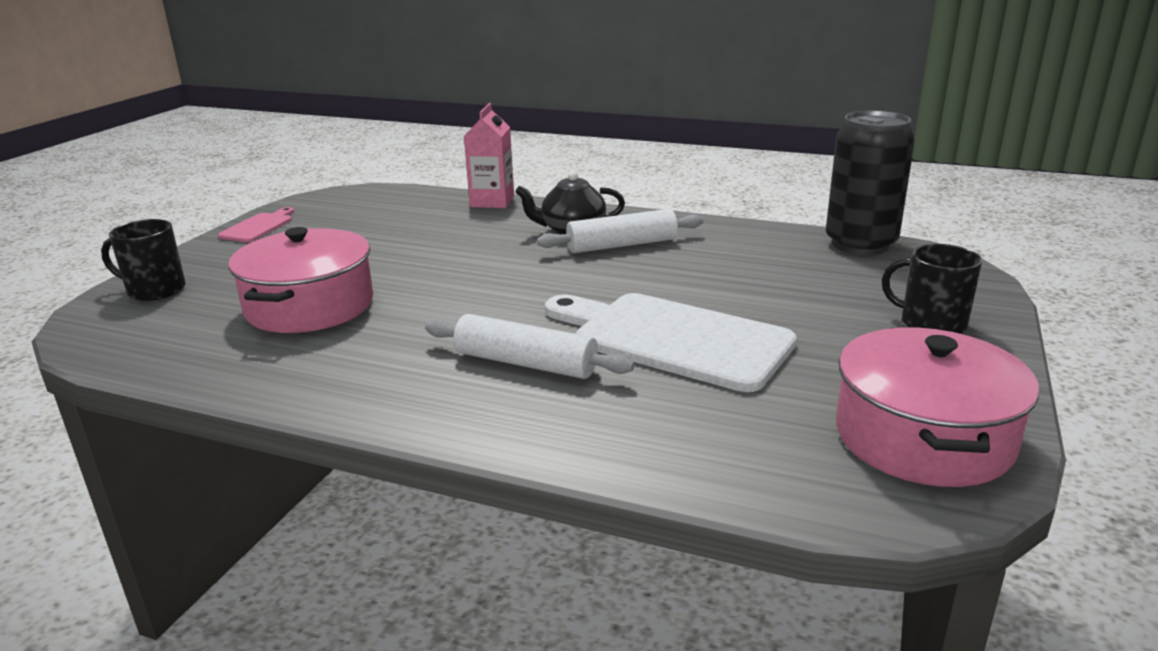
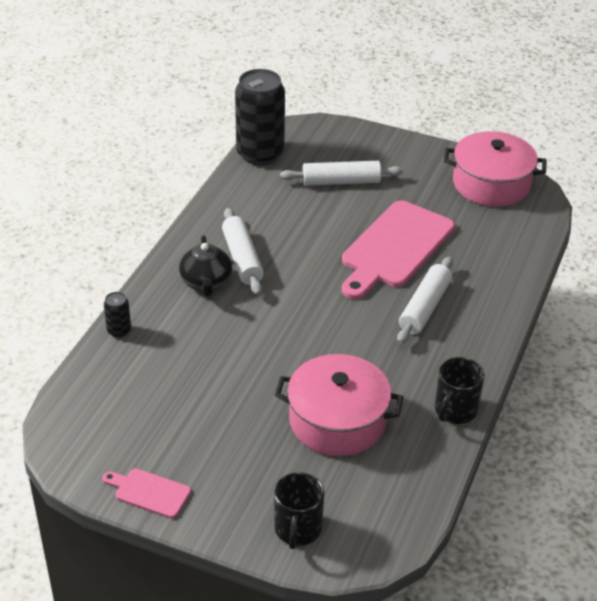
camera: 90 degrees left, 15 degrees up
(492, 201) = (119, 331): pink carton -> black can
(673, 339) = (394, 248): white cutting board -> pink cutting board
(829, 296) = (341, 182): none -> white rolling pin
(931, 324) = (379, 155): black mug -> black mug (455, 410)

